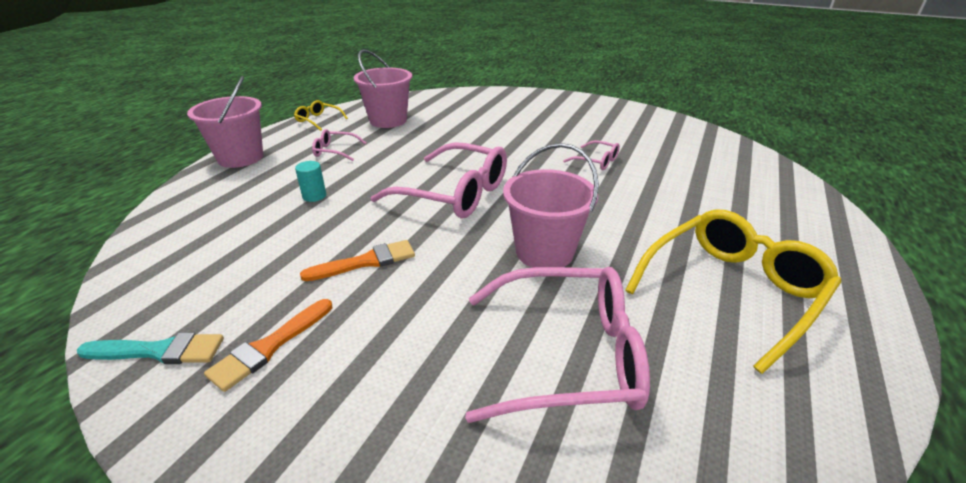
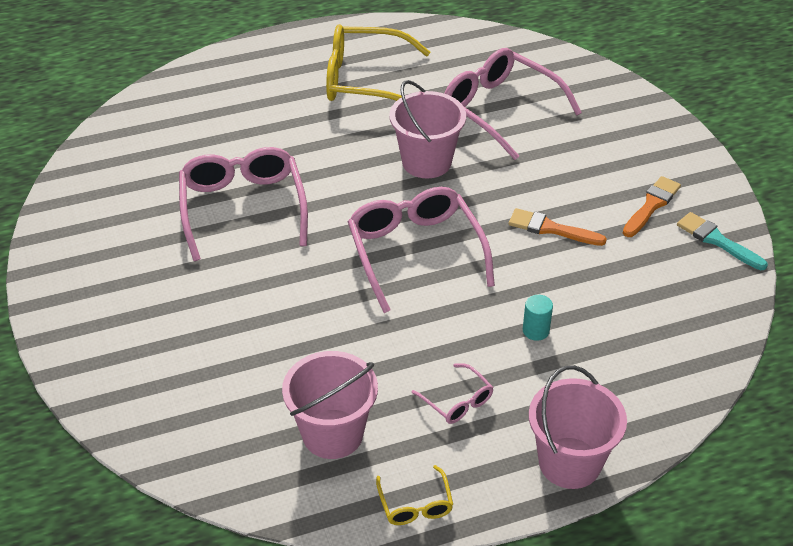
camera: 135 degrees left, 10 degrees up
(270, 346) = (651, 205): orange brush -> orange brush turned 45 degrees counterclockwise
(596, 161) = (243, 208): pink glasses -> pink glasses, size x2.15

